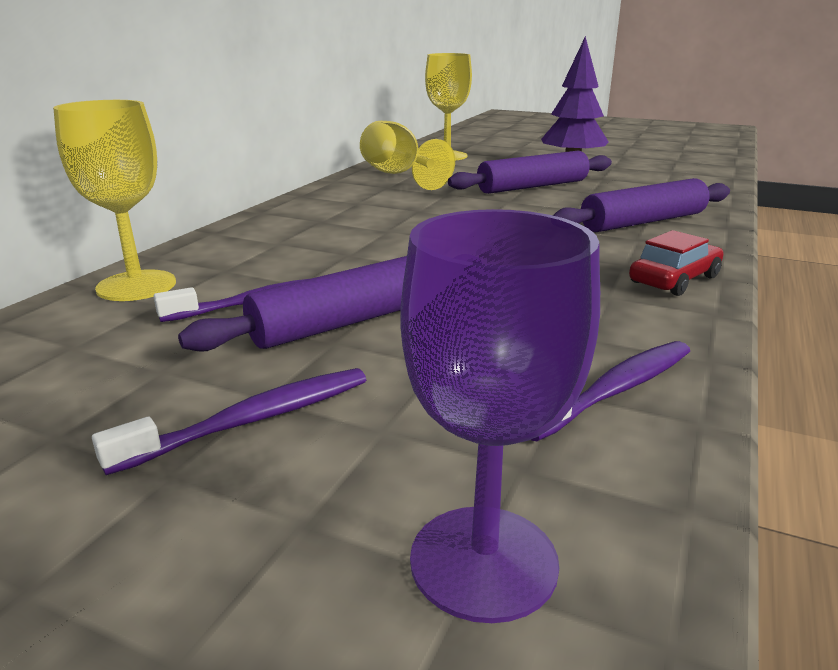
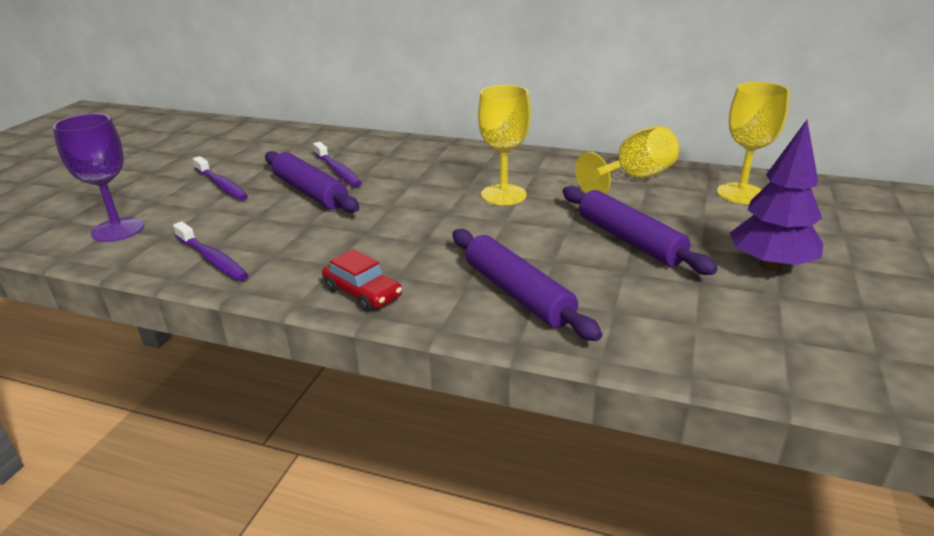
camera: 85 degrees right, 5 degrees up
(136, 286) = (363, 142): yellow goblet -> yellow goblet (503, 195)

